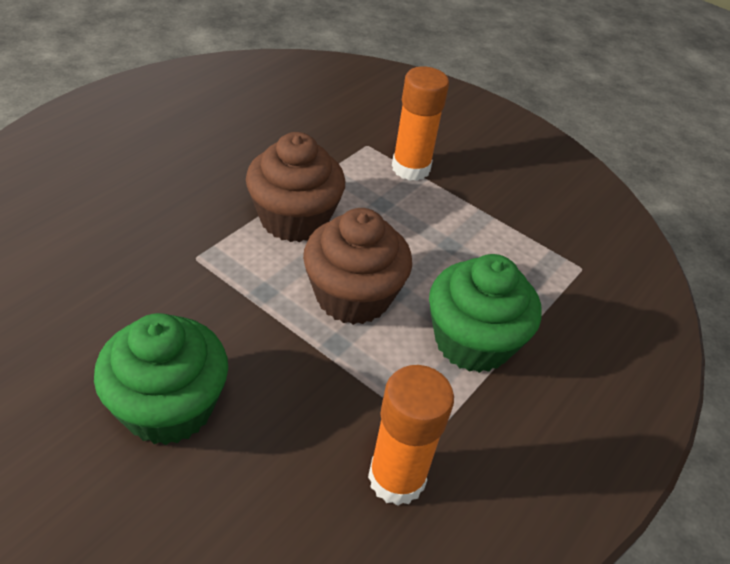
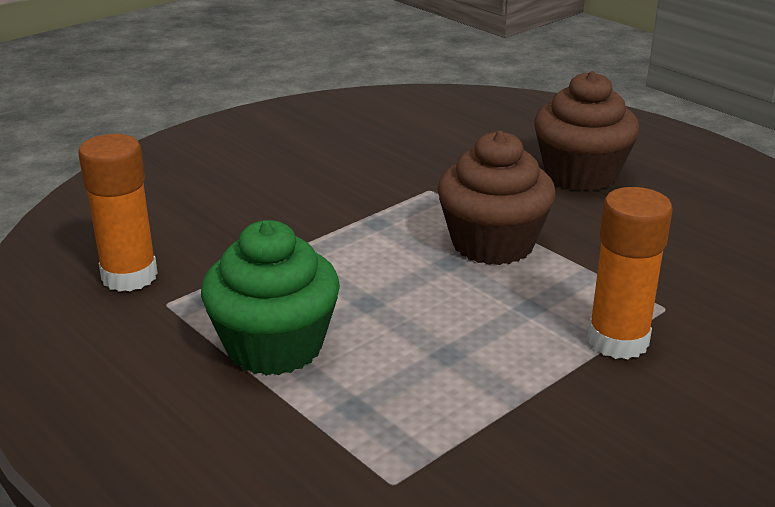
camera: 105 degrees right, 15 degrees down
(168, 407) = (252, 179): green cupcake -> none
(353, 296) = (362, 272): brown cupcake -> brown cupcake (580, 174)

